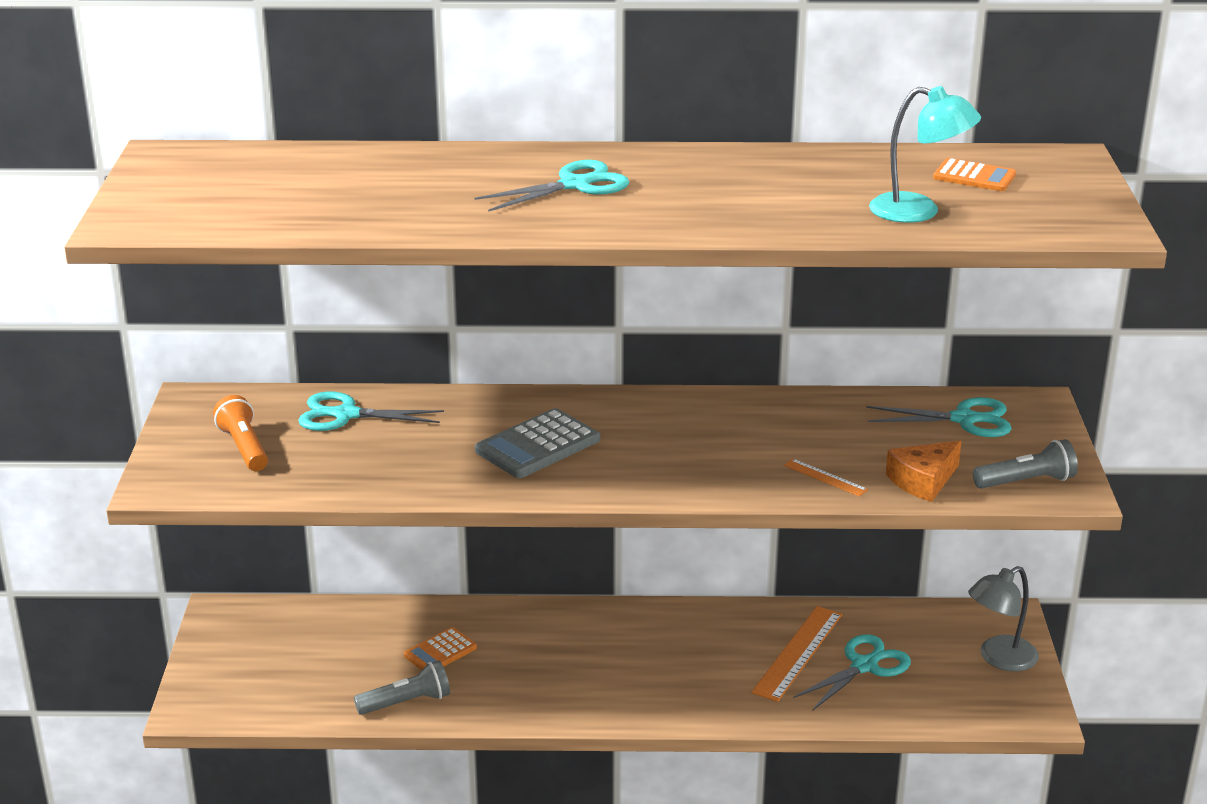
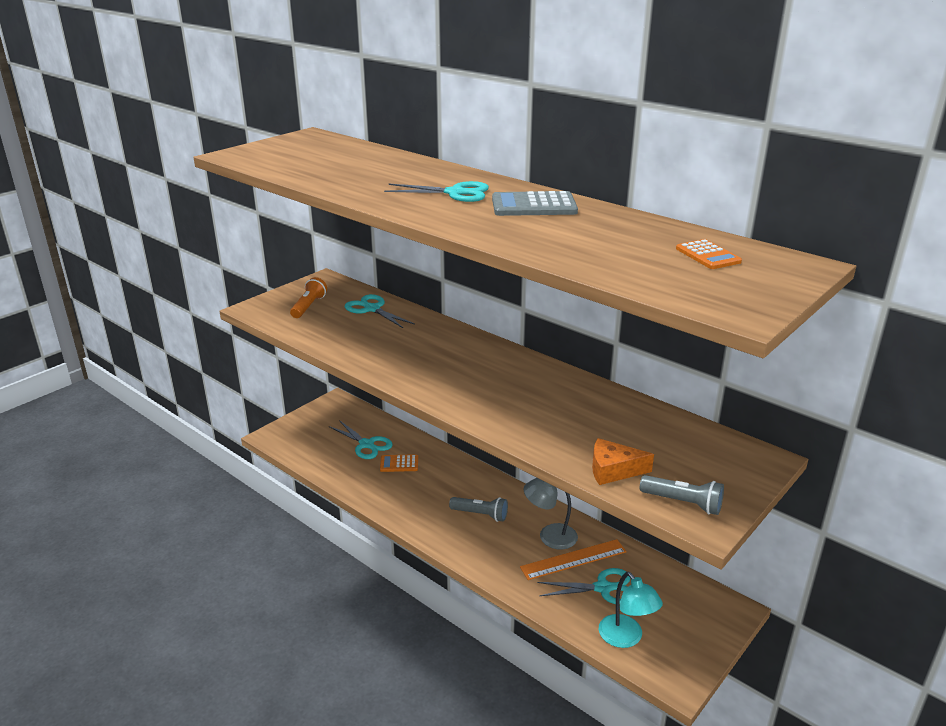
camera: 40 degrees right, 0 degrees up
(406, 702) = (354, 480): grey flashlight -> grey flashlight (480, 514)
(537, 445) = (432, 358): grey calculator -> grey calculator (534, 205)
(825, 477) = (556, 441): orange ruler -> none
(919, 211) = (625, 262): turquoise lamp -> turquoise lamp (626, 638)
(964, 419) = (697, 446): turquoise scissors -> turquoise scissors (366, 444)
(999, 658) = (695, 631): grey lamp -> grey lamp (549, 536)

